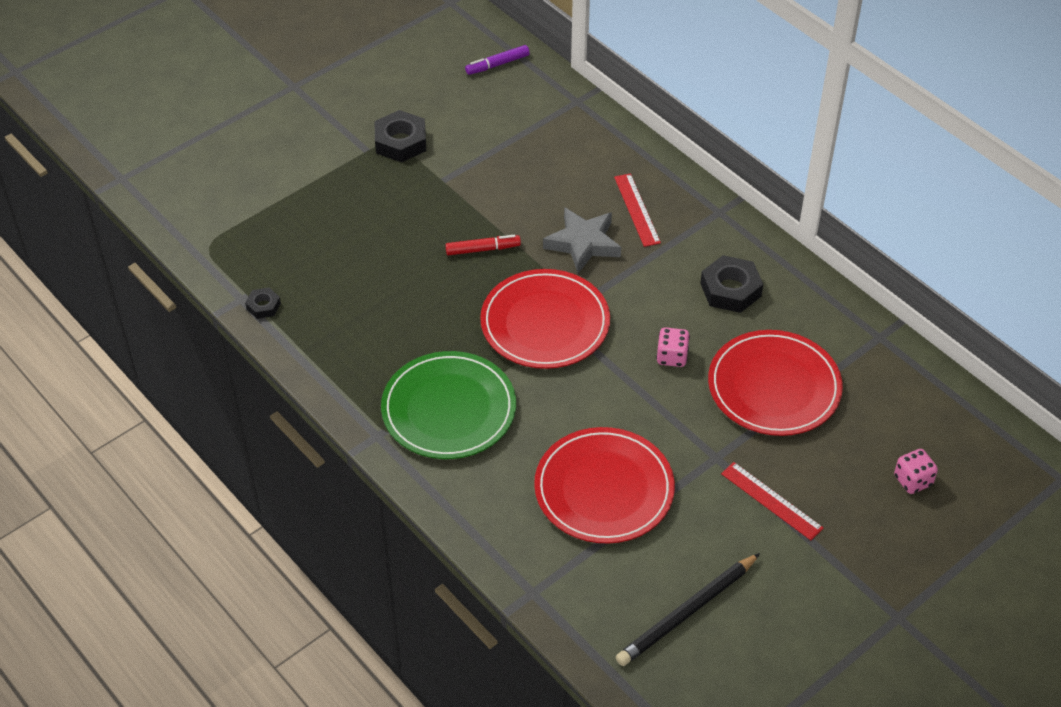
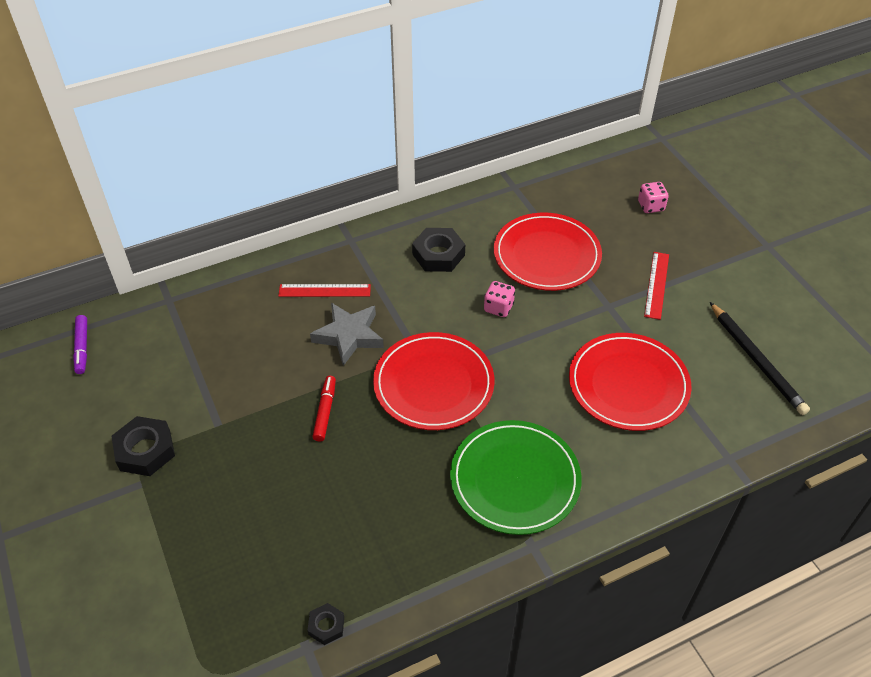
camera: 75 degrees left, 0 degrees up
(771, 500) = (656, 285): red ruler -> red ruler turned 45 degrees counterclockwise

